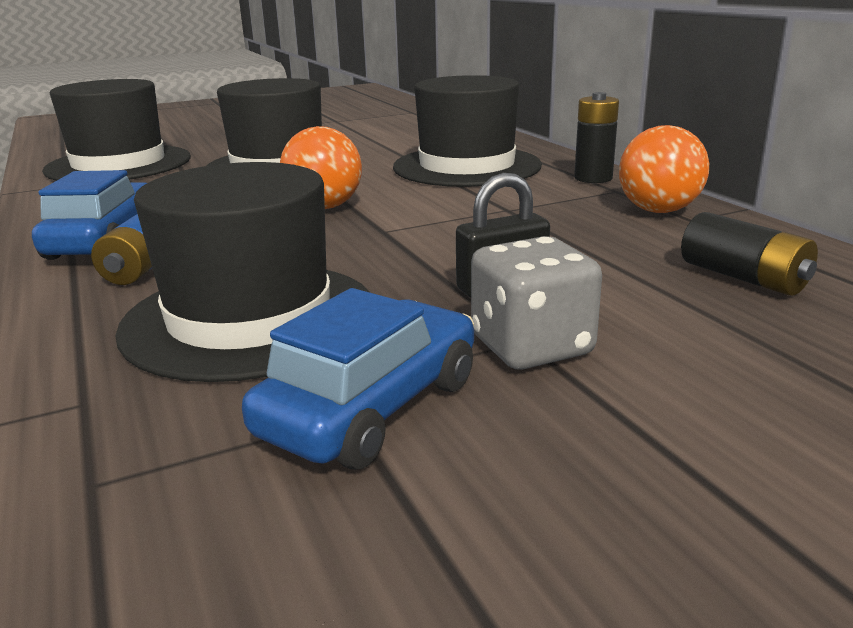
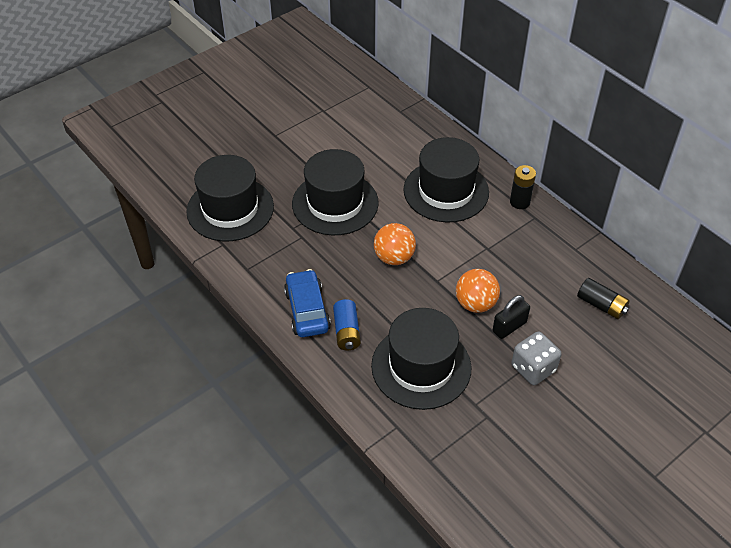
camera: 15 degrees left, 25 degrees up
(371, 407) = (493, 412): blue car -> none
(658, 211) = (559, 242): orange ball -> orange ball (475, 304)

